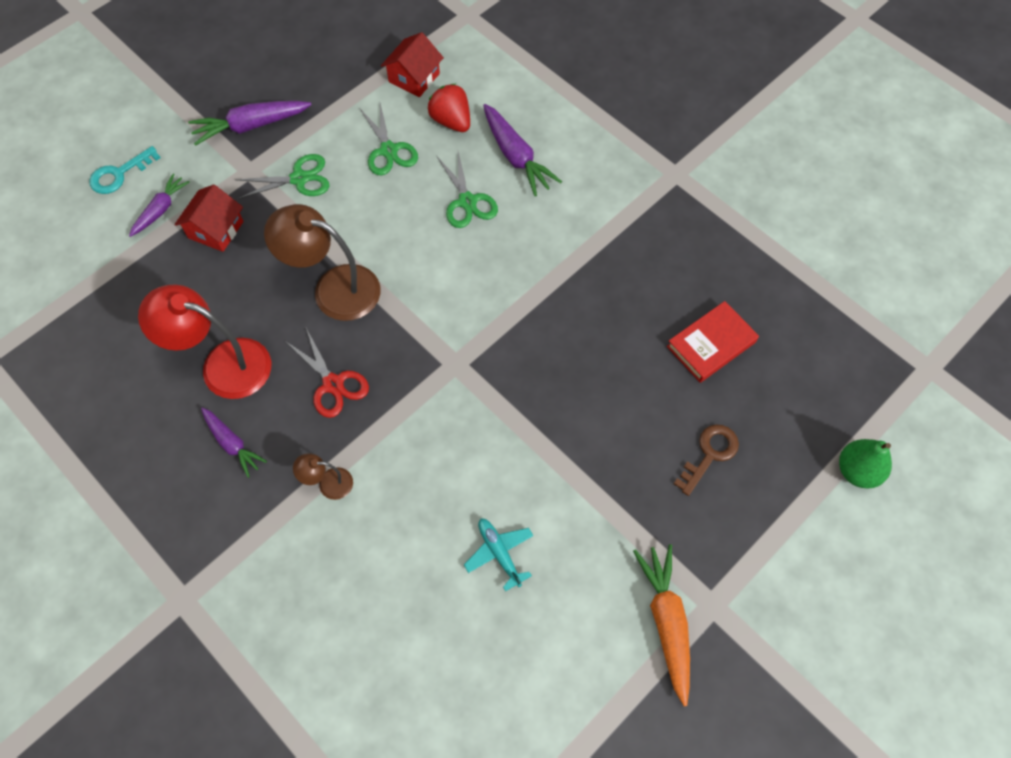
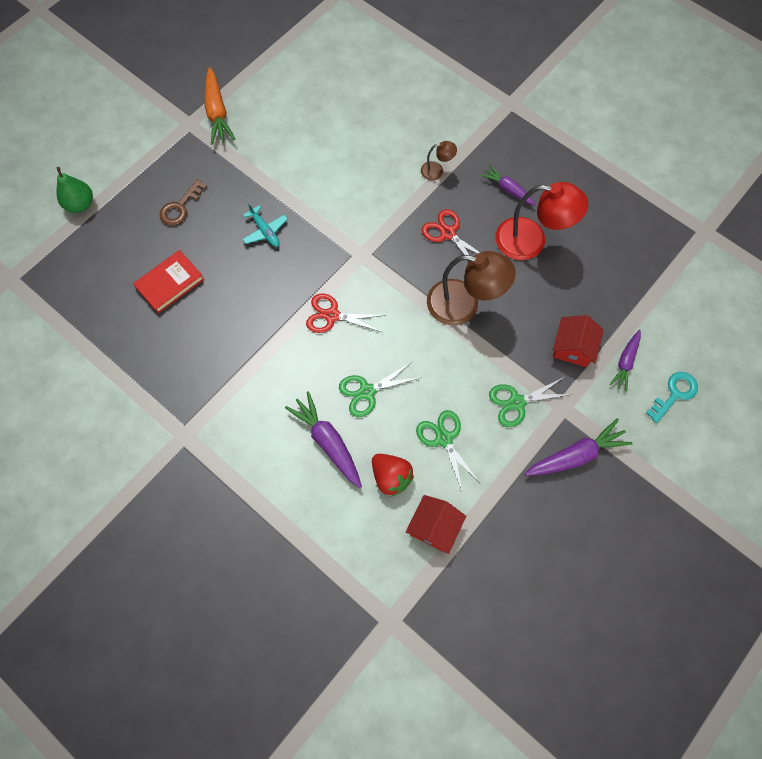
camera: 175 degrees right, 5 degrees up
(467, 201) = (367, 391): green scissors -> green scissors turned 90 degrees counterclockwise
(499, 553) = (320, 140): turquoise plane -> turquoise plane (265, 231)
(501, 288) = (332, 315): none -> red scissors

